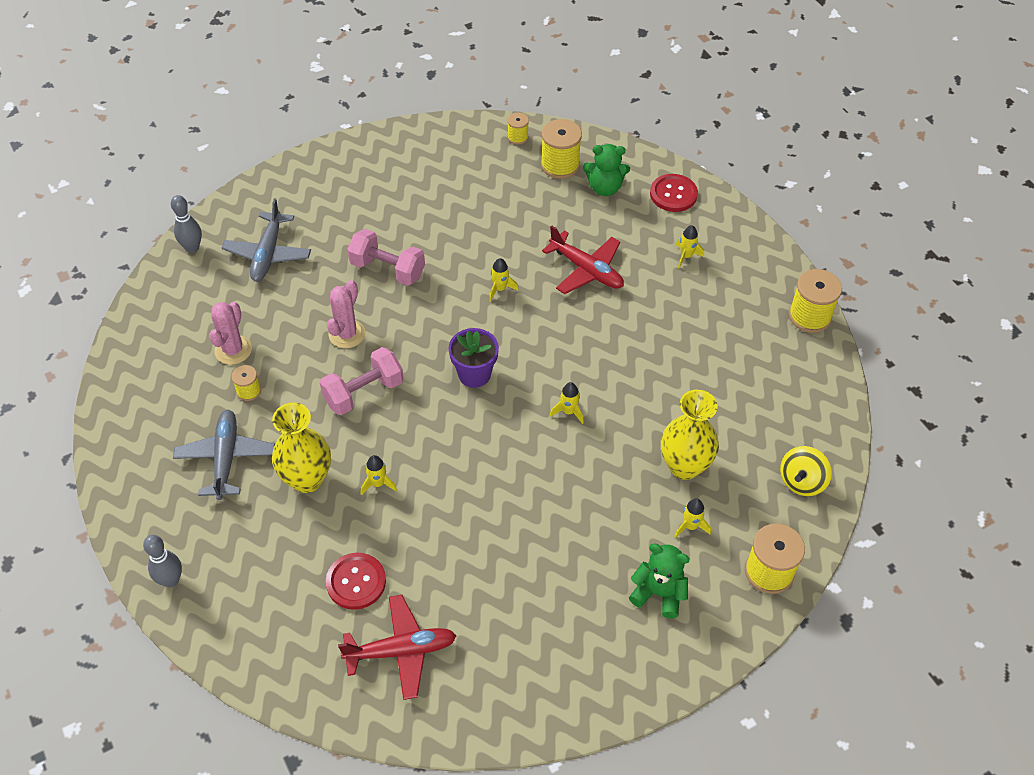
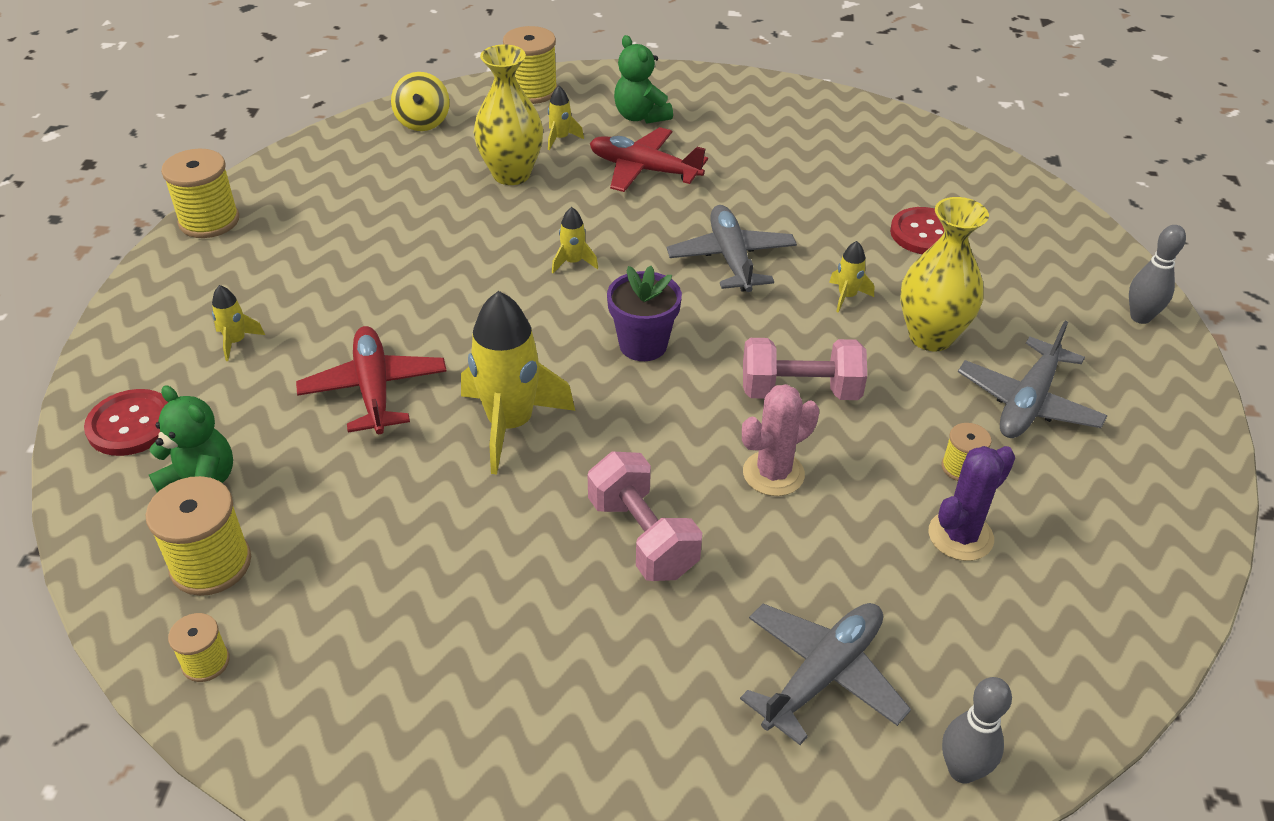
camera: 145 degrees left, 10 degrees down
(233, 350) = (960, 536): pink cactus -> purple cactus
(401, 650) = (910, 175): red plane -> red plane (643, 170)
(474, 474) = (731, 258): none -> grey plane
(500, 289) = (510, 425): yellow rocket -> yellow rocket, size x2.21
(801, 481) = (423, 122): yellow spinning top -> yellow spinning top turned 105 degrees clockwise

